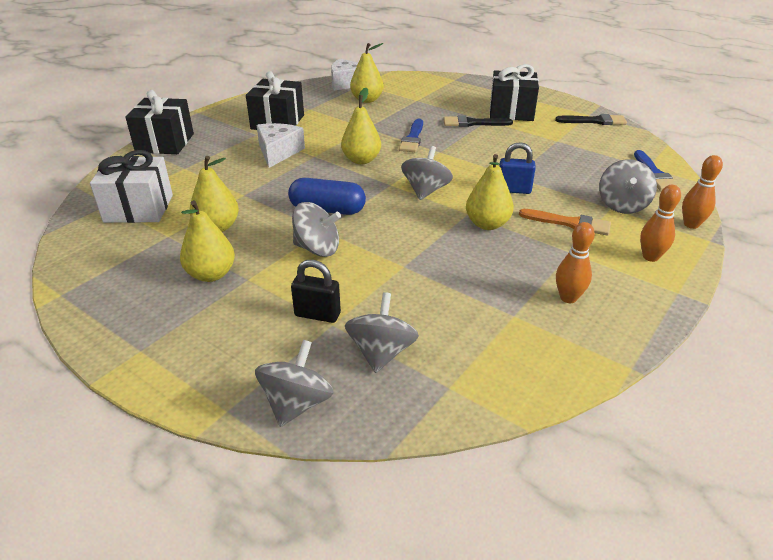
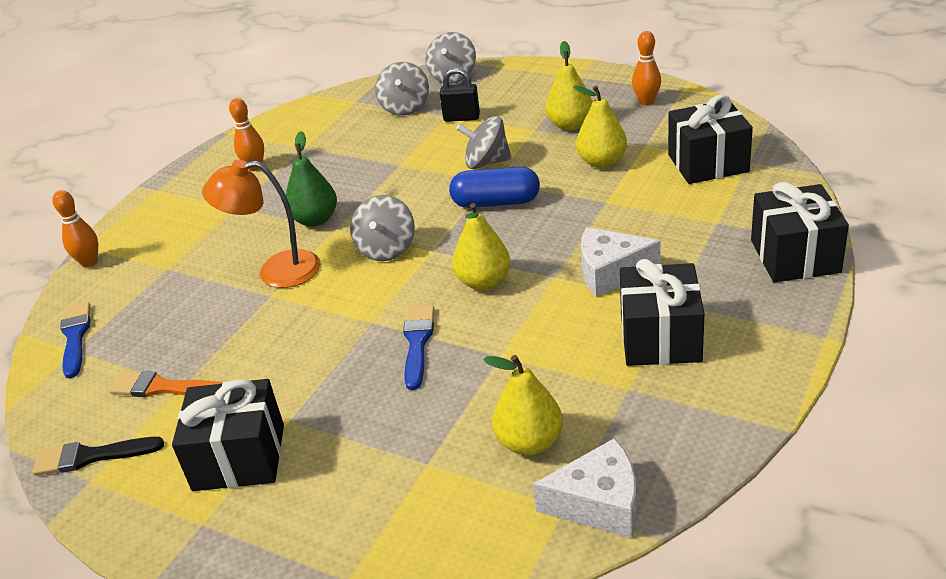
camera: 175 degrees right, 0 degrees up
(139, 208) = (708, 163): white gift -> black gift
(278, 152) = (610, 272): white cheese -> white cheese turned 90 degrees clockwise
(473, 123) = (316, 405): black brush -> none
(487, 224) = (315, 220): yellow pear -> green pear
(513, 190) = (276, 271): blue padlock -> orange lamp
(569, 223) = (224, 238): orange brush -> orange brush (162, 387)
(622, 205) = (151, 275): grey spinning top -> none
(650, 257) = (159, 217): orange bowling pin -> orange bowling pin (646, 102)

